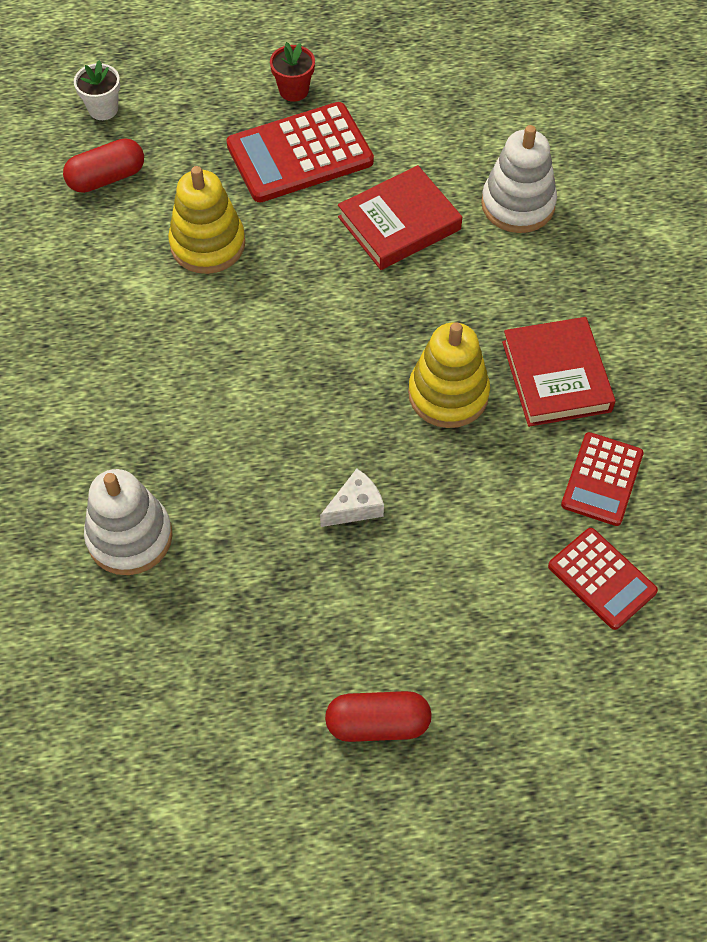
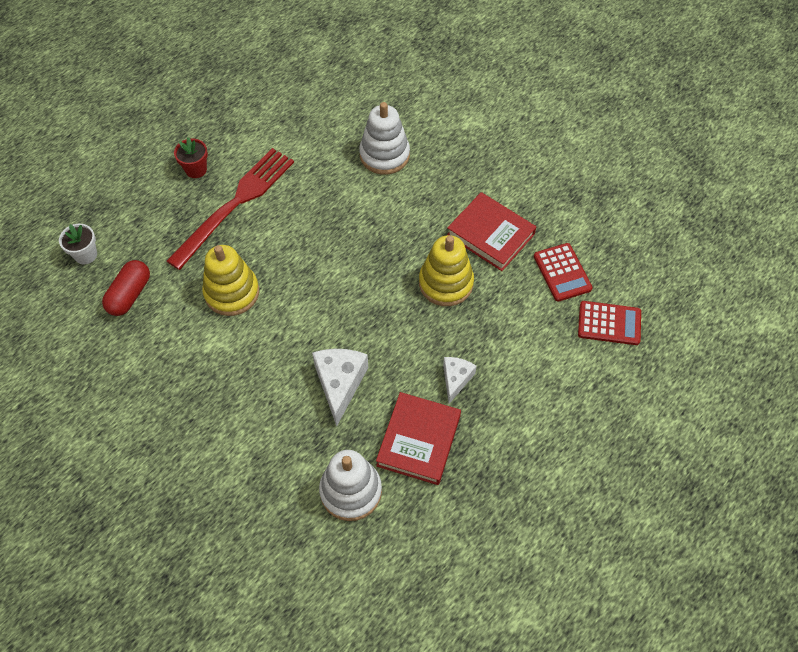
camera: 40 degrees left, 0 degrees up
(226, 418) = (340, 384): none -> white cheese
(300, 154) = (235, 204): red calculator -> red fork
(377, 723) = (575, 483): red capsule -> none
(399, 223) = (330, 207): red book -> red book (419, 440)

